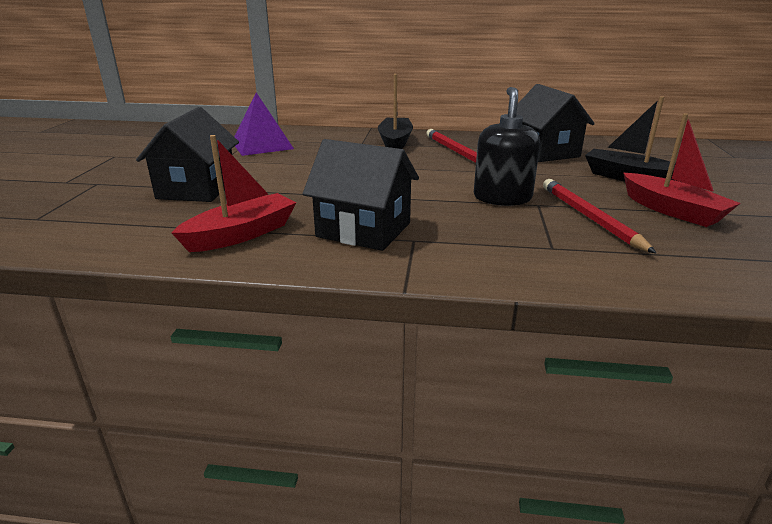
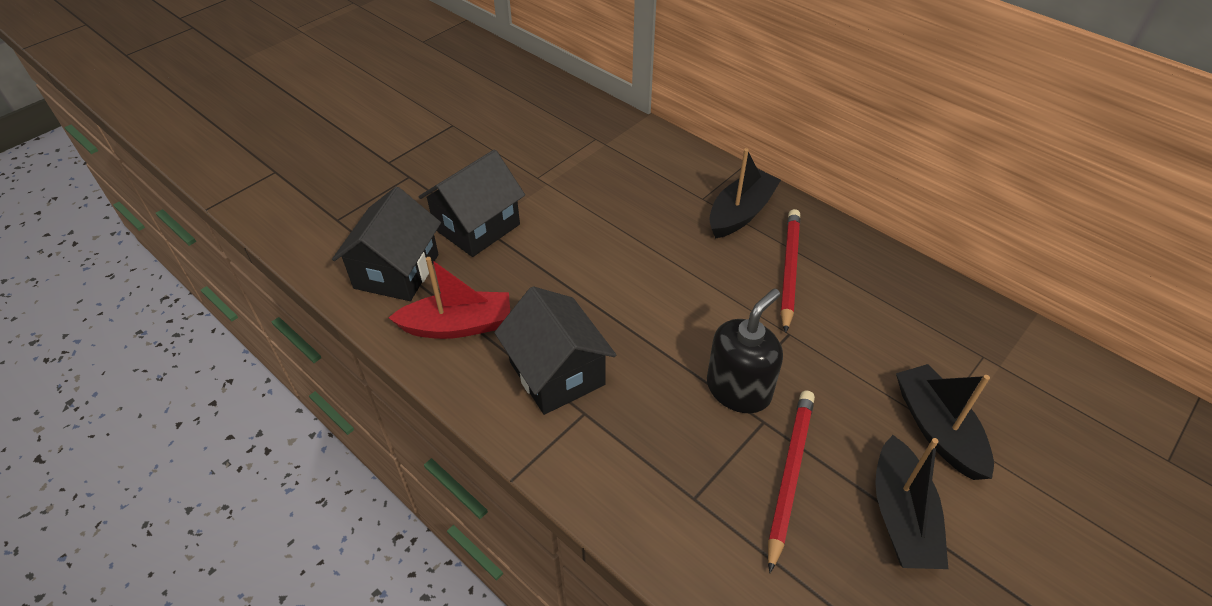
camera: 35 degrees right, 20 degrees up
(262, 145) = (596, 158): purple pyramid -> none
(544, 152) = (899, 319): black house -> black house (396, 271)
(672, 210) = (901, 516): red boat -> black boat

